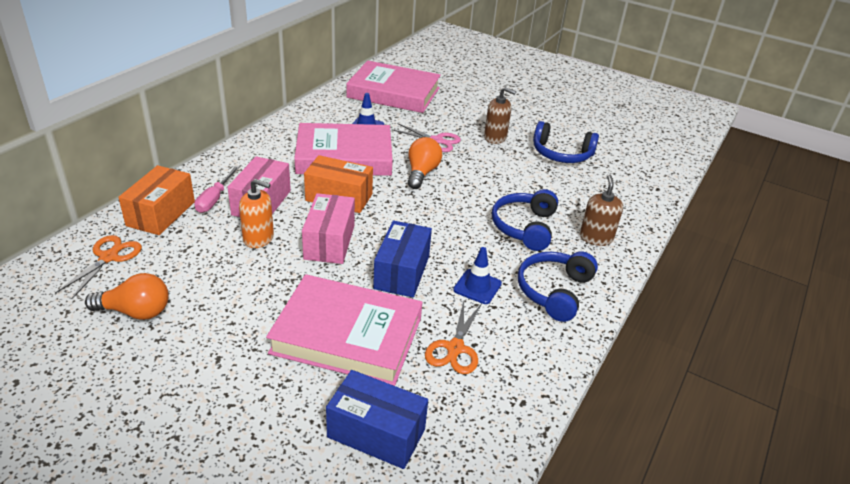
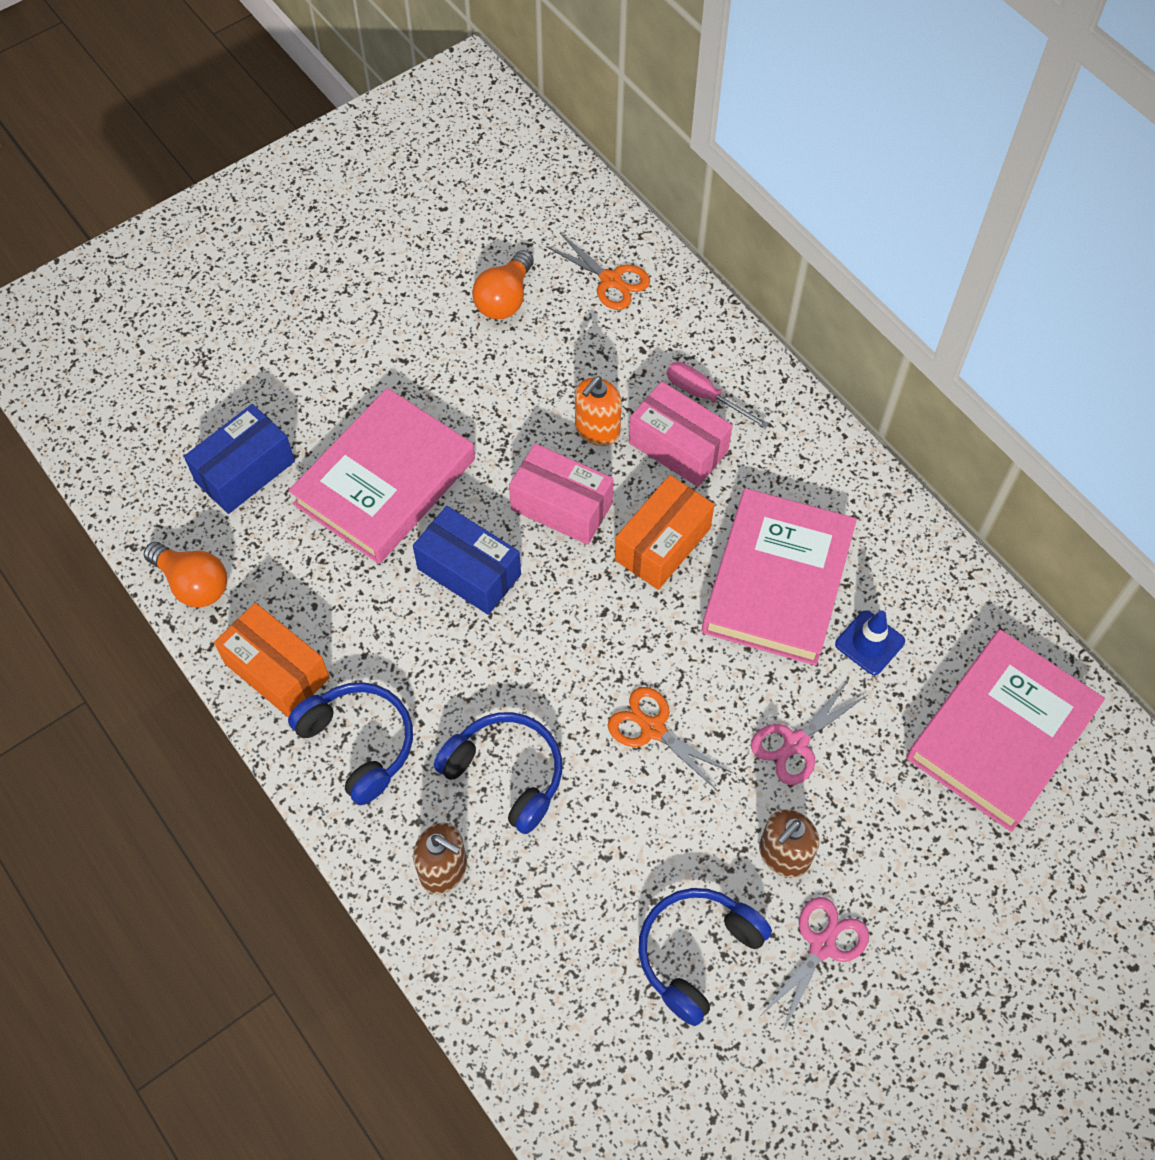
camera: 115 degrees right, 25 degrees up
(161, 213) = (686, 335): orange box -> orange box (277, 670)
(422, 173) = (697, 681): orange light bulb -> orange light bulb (193, 583)
(455, 348) = (317, 583): orange scissors -> orange scissors (653, 729)
(477, 287) = (406, 650): blue traffic cone -> none
(528, 124) = (822, 946): none -> pink scissors

